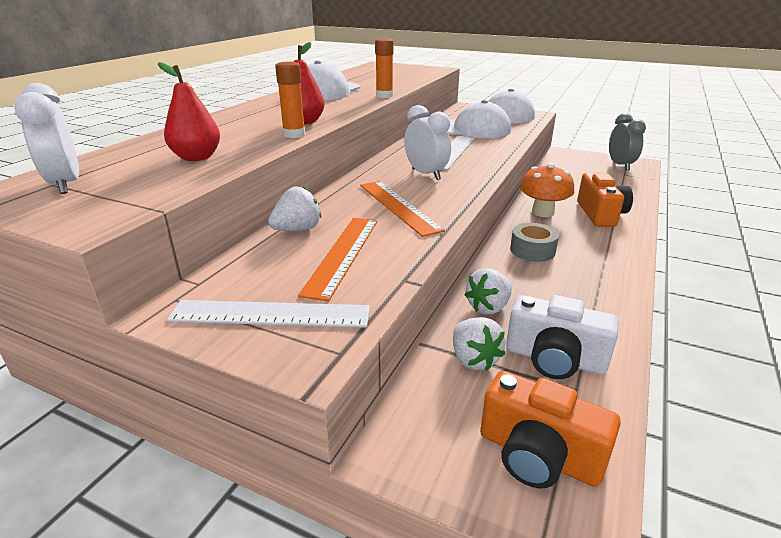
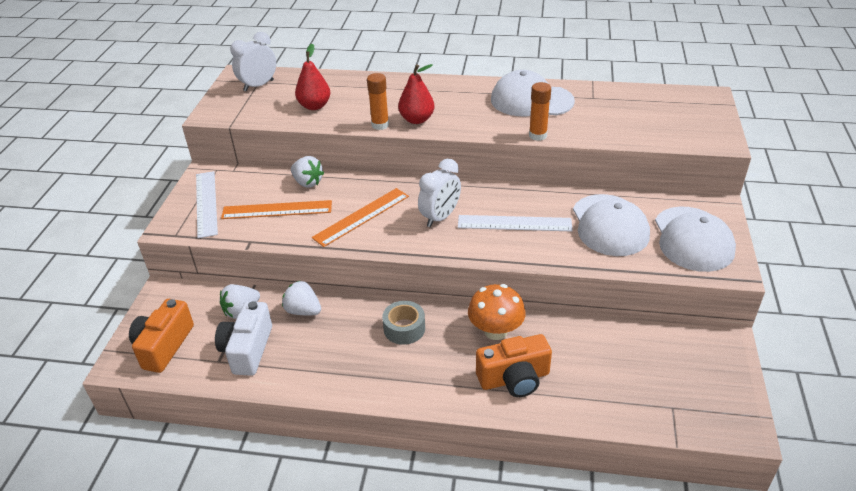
camera: 75 degrees right, 10 degrees up
(620, 165) = (711, 404): grey clock -> none

